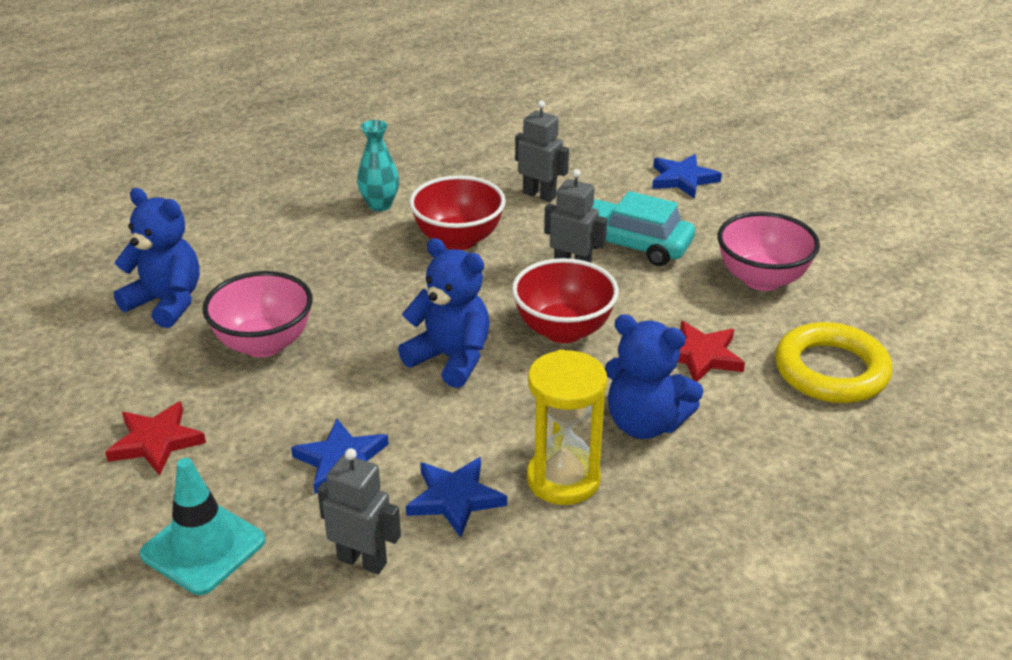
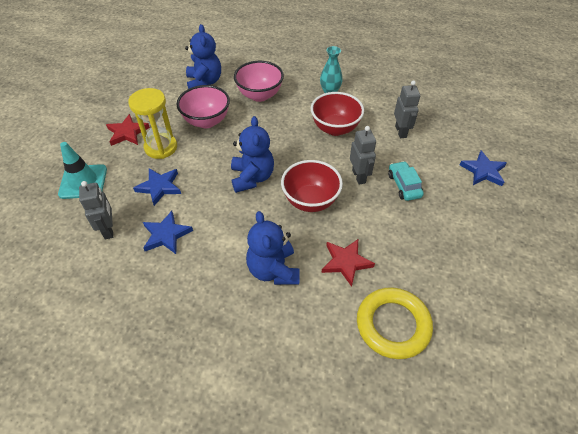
camera: 50 degrees right, 15 degrees up
(563, 479) = (209, 263): yellow hourglass -> yellow hourglass (161, 147)
(632, 244) = (404, 185): turquoise car -> turquoise car, size x0.67
(762, 279) = (437, 251): pink bowl -> pink bowl (260, 95)

